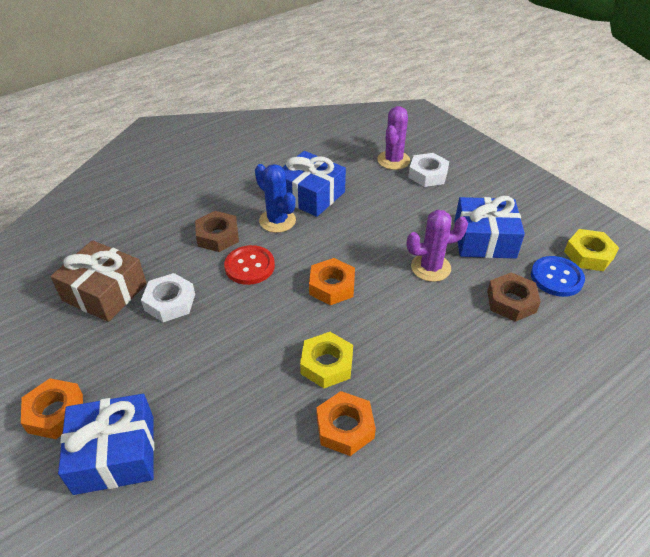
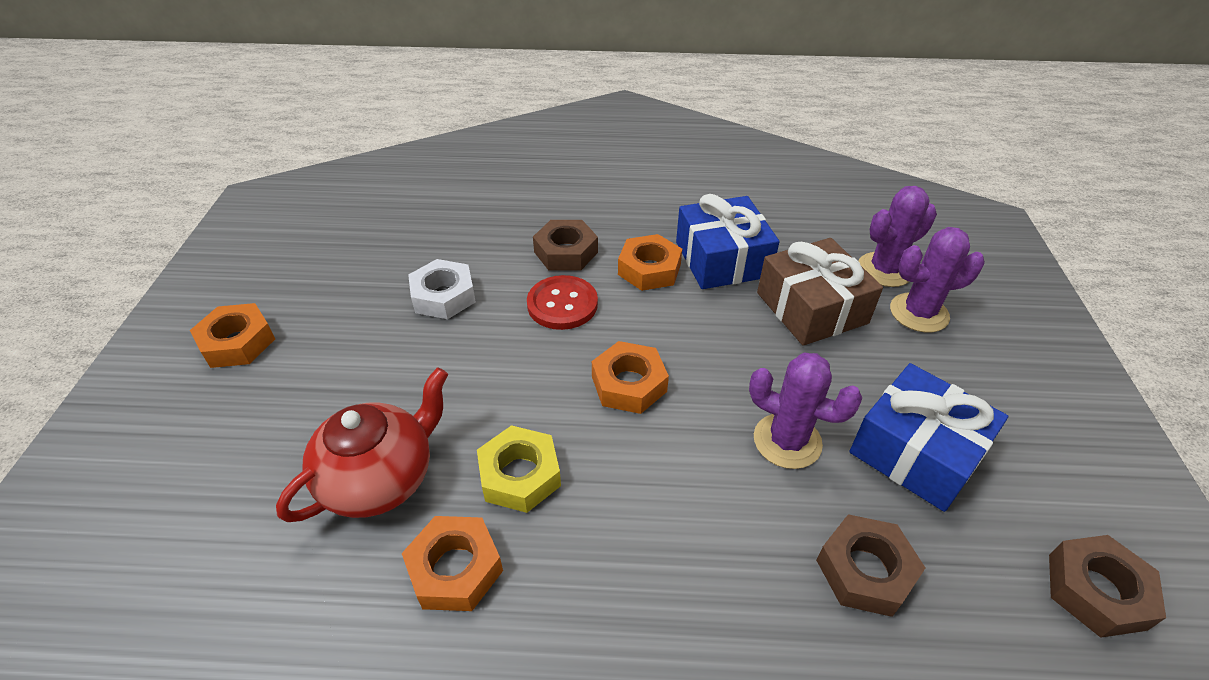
camera: 40 degrees right, 0 degrees up
(105, 292) = (401, 250): brown gift -> brown gift (811, 308)
(115, 454) = (232, 418): blue gift -> none
(253, 417) = (380, 478): none -> red teapot
(277, 221) = (649, 269): blue cactus -> orange nut
(428, 174) = (919, 313): white nut -> purple cactus
(556, 277) = (989, 587): blue button -> none
(588, 255) = (1096, 591): yellow nut -> brown nut

